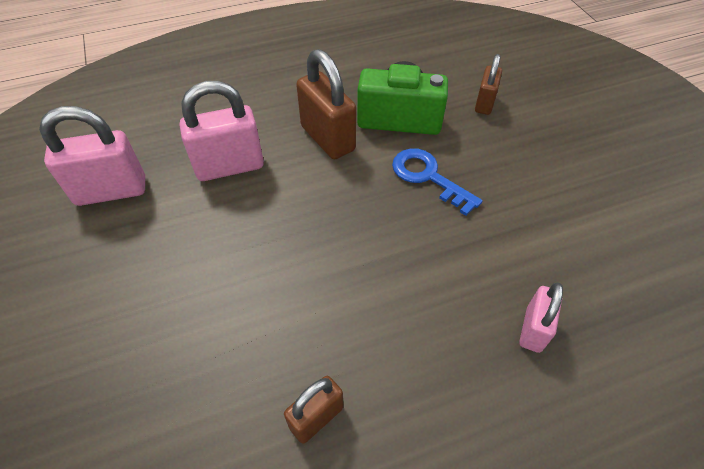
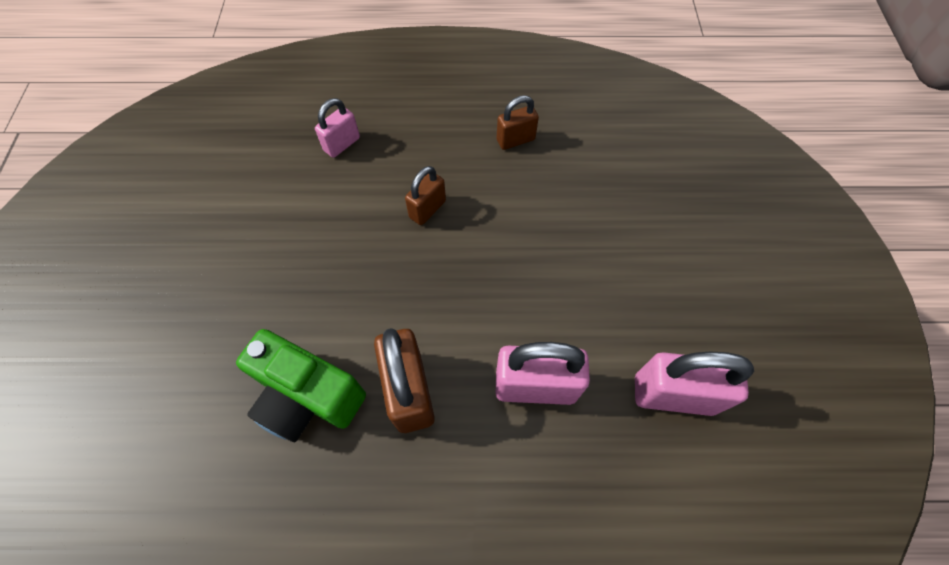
camera: 160 degrees left, 10 degrees up
(428, 177) = (330, 298): blue key -> none
(484, 103) = (193, 383): brown padlock -> brown padlock (427, 209)

